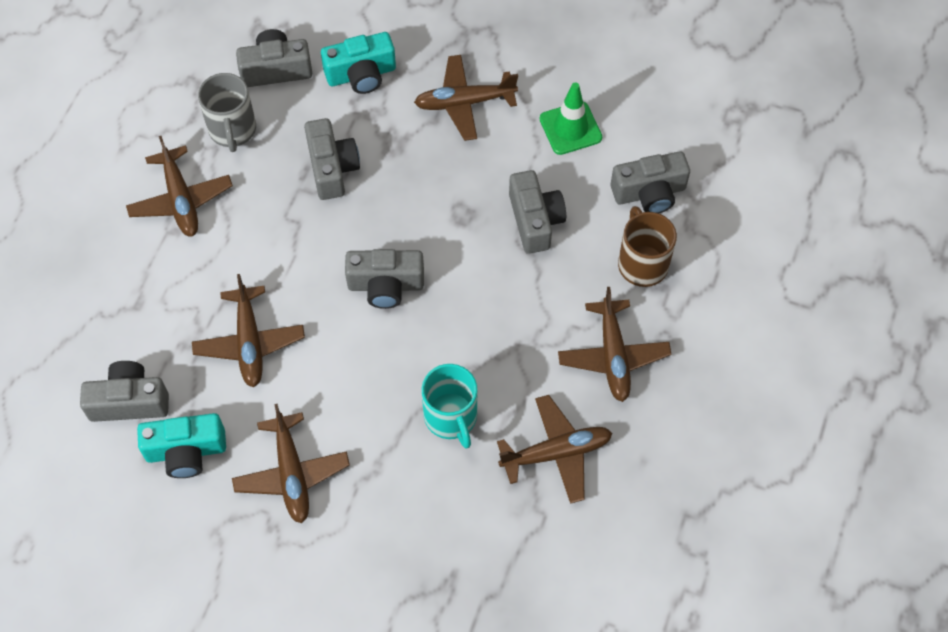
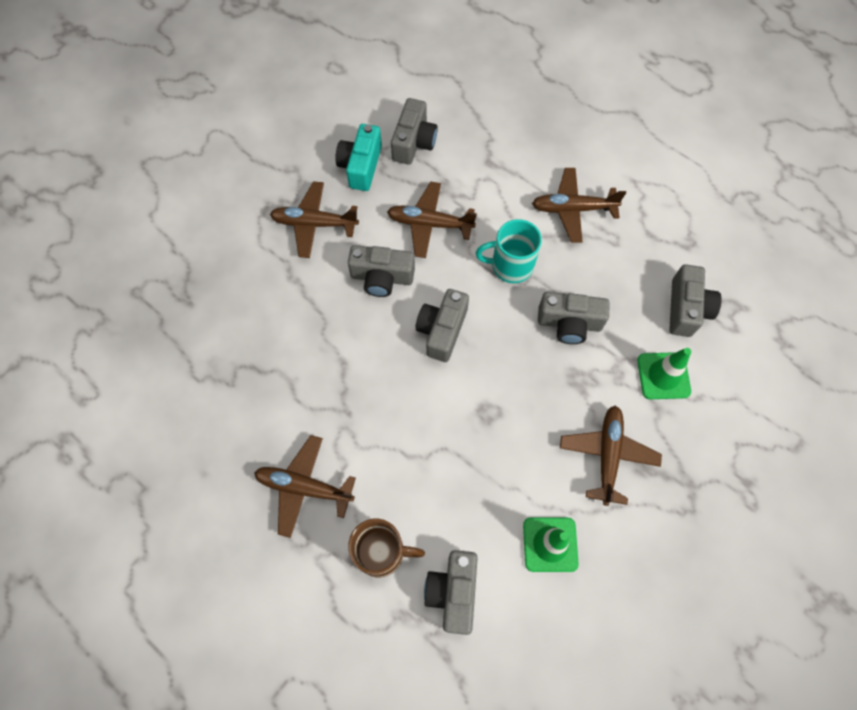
camera: 110 degrees right, 5 degrees up
(232, 130) = (630, 260): grey mug -> none
(361, 74) = (663, 376): turquoise camera -> green traffic cone
(451, 417) = (308, 341): turquoise mug -> turquoise mug (510, 265)
(535, 220) = (460, 472): grey camera -> grey camera (382, 277)
(556, 453) = (243, 408): brown plane -> none

